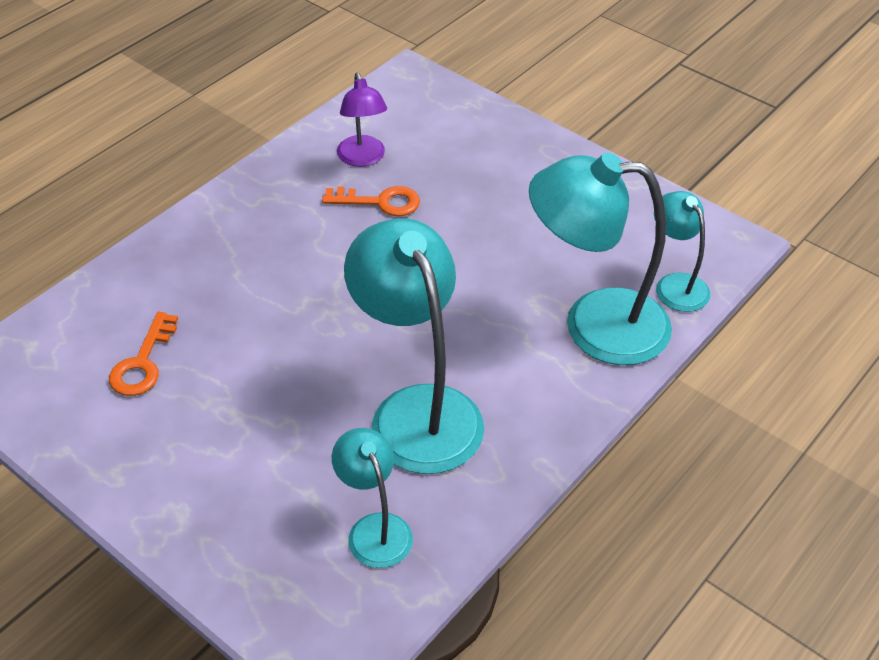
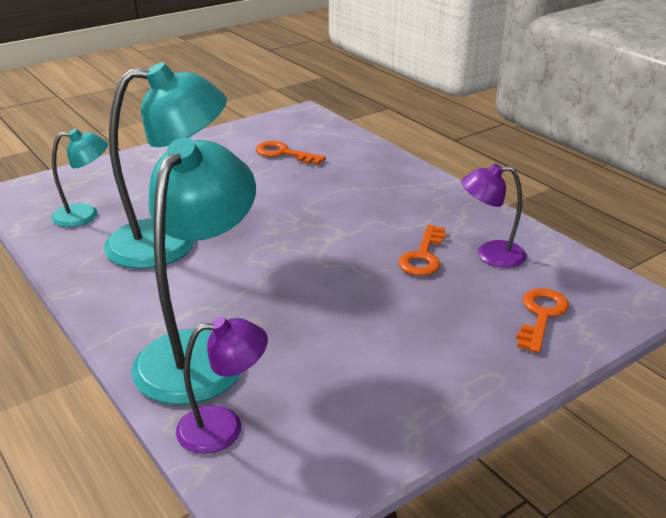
camera: 105 degrees right, 15 degrees down
(453, 126) = (541, 315): none -> orange key
(675, 284) = (224, 427): turquoise lamp -> purple lamp

